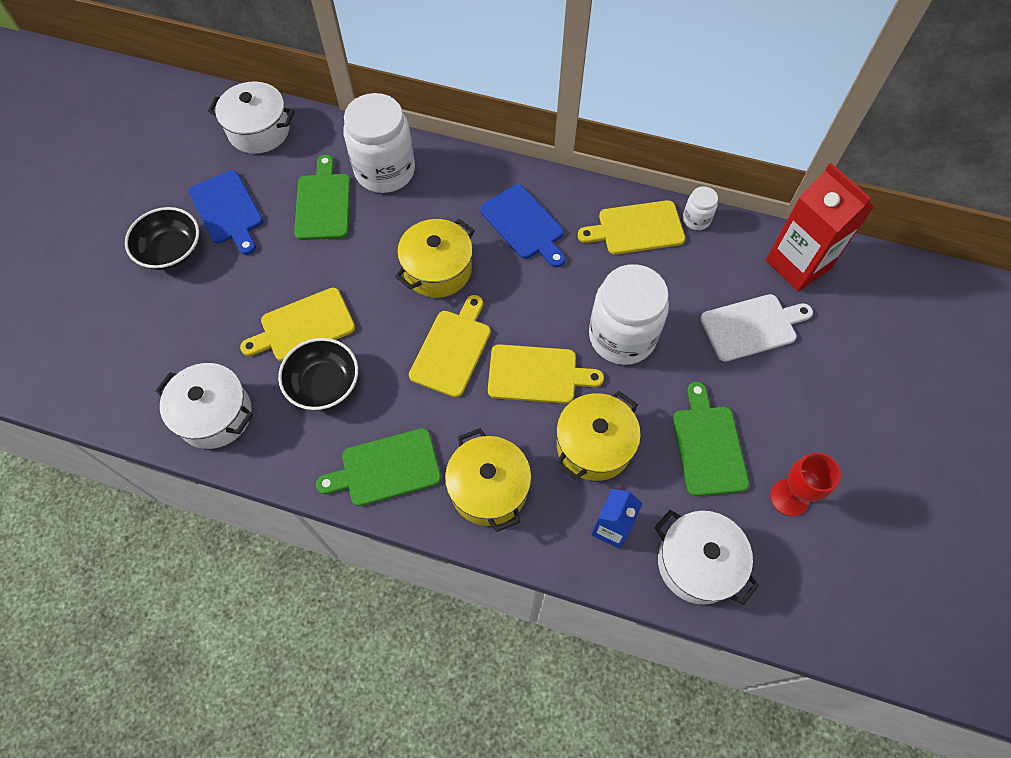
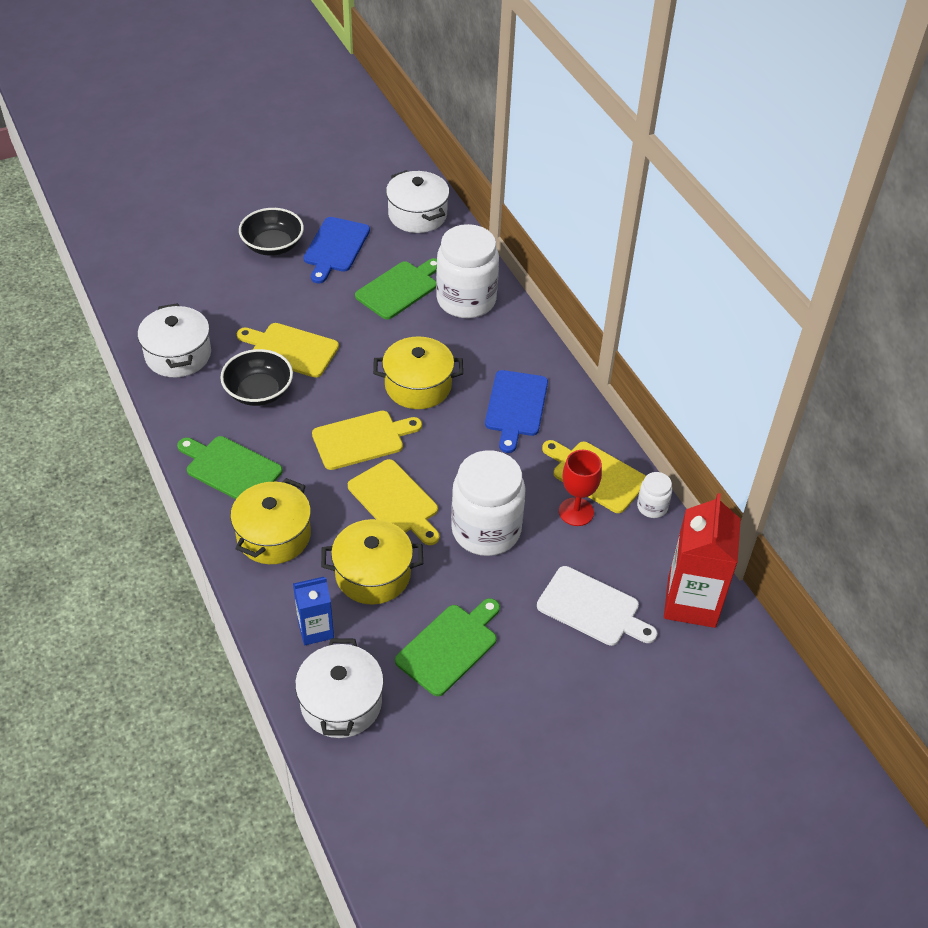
camera: 45 degrees right, 15 degrees down
(789, 497) = (460, 730): red goblet -> red goblet (576, 512)

